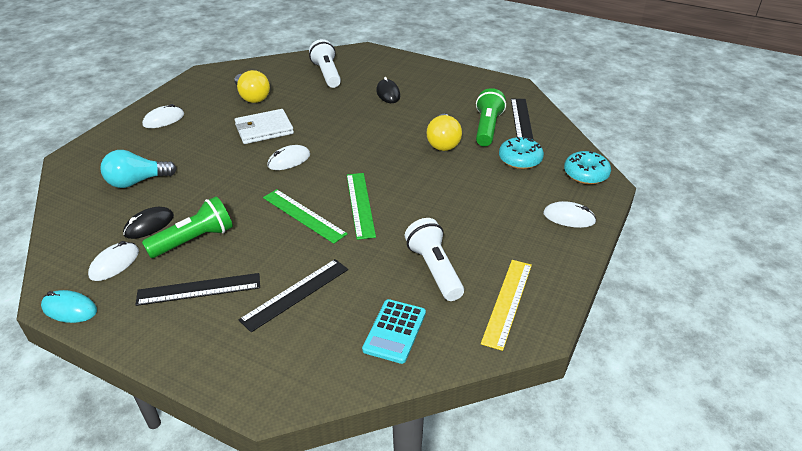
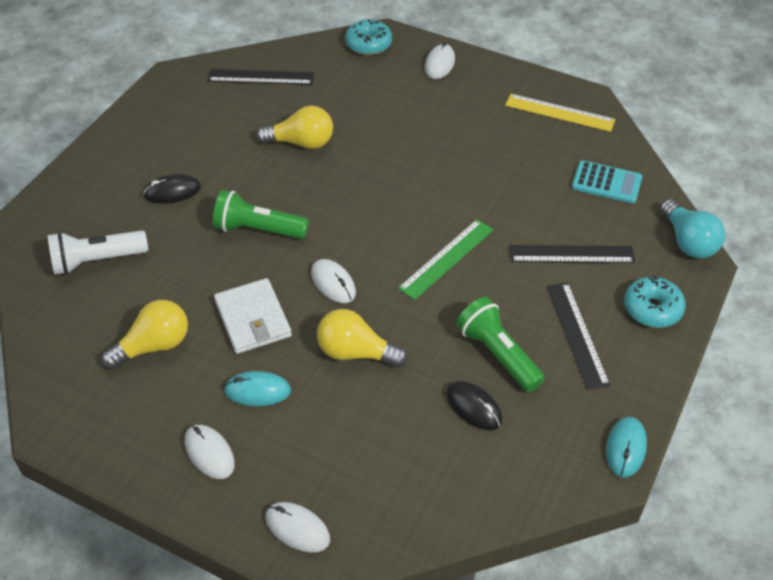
camera: 90 degrees left, 10 degrees up
(114, 263) = (547, 425): white mouse -> white mouse (297, 528)
(137, 181) = (379, 446): turquoise light bulb -> turquoise light bulb (688, 241)
(203, 133) = (257, 391): none -> turquoise mouse
(220, 171) = (356, 352): none -> yellow light bulb
(295, 294) = (571, 254): black ruler -> black ruler turned 45 degrees counterclockwise
(360, 204) = (424, 211): green ruler -> none
(434, 269) = (523, 156): white flashlight -> none
(487, 128) = (272, 105): green flashlight -> green flashlight (258, 229)
(520, 159) = (340, 86): turquoise donut -> turquoise donut (652, 309)

